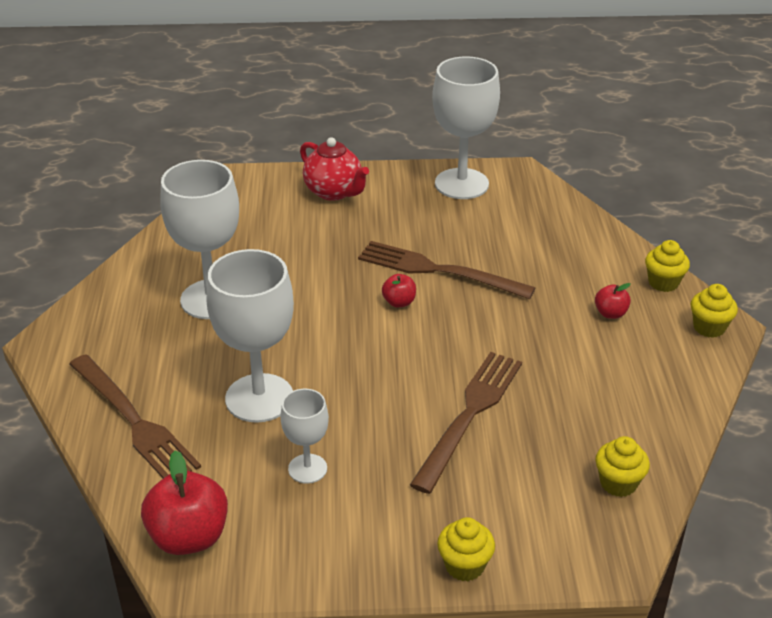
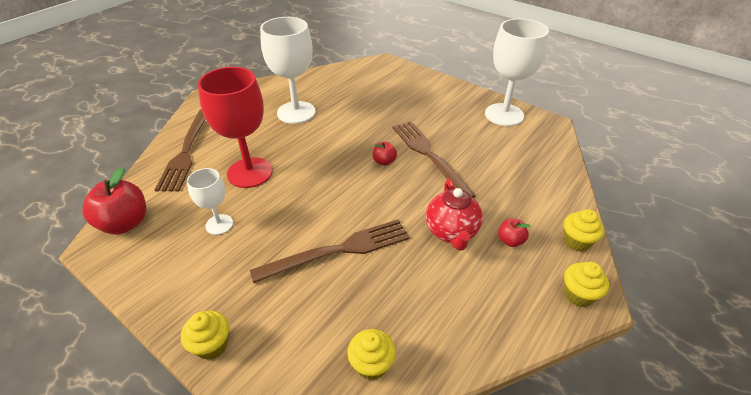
camera: 40 degrees right, 5 degrees up
(259, 398) = (250, 172): white goblet -> red goblet
(334, 192) = (424, 88): red teapot -> red teapot (451, 232)

